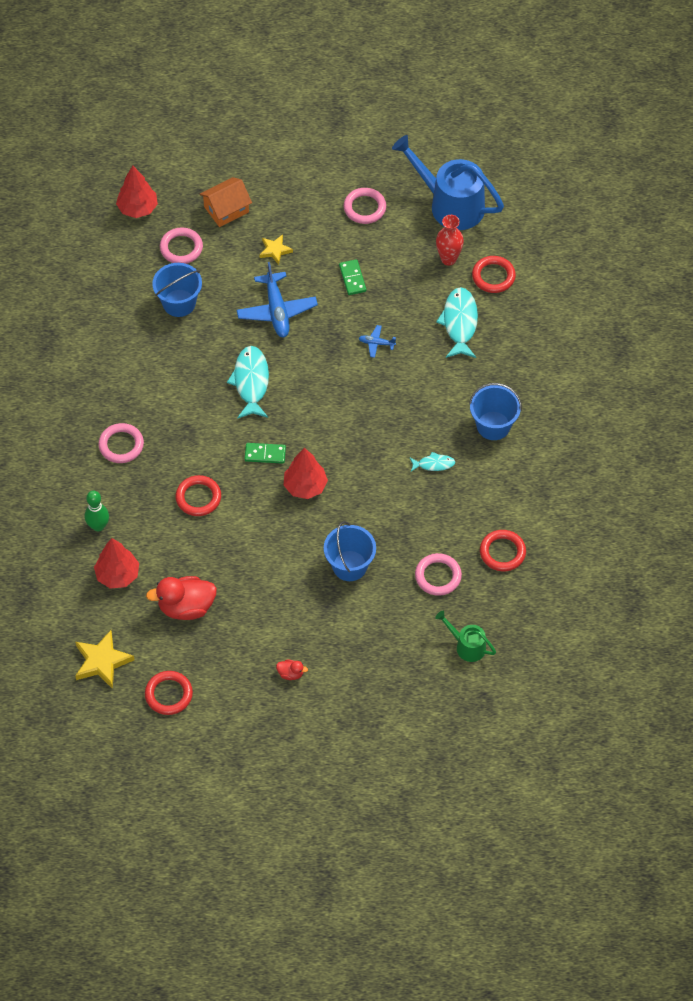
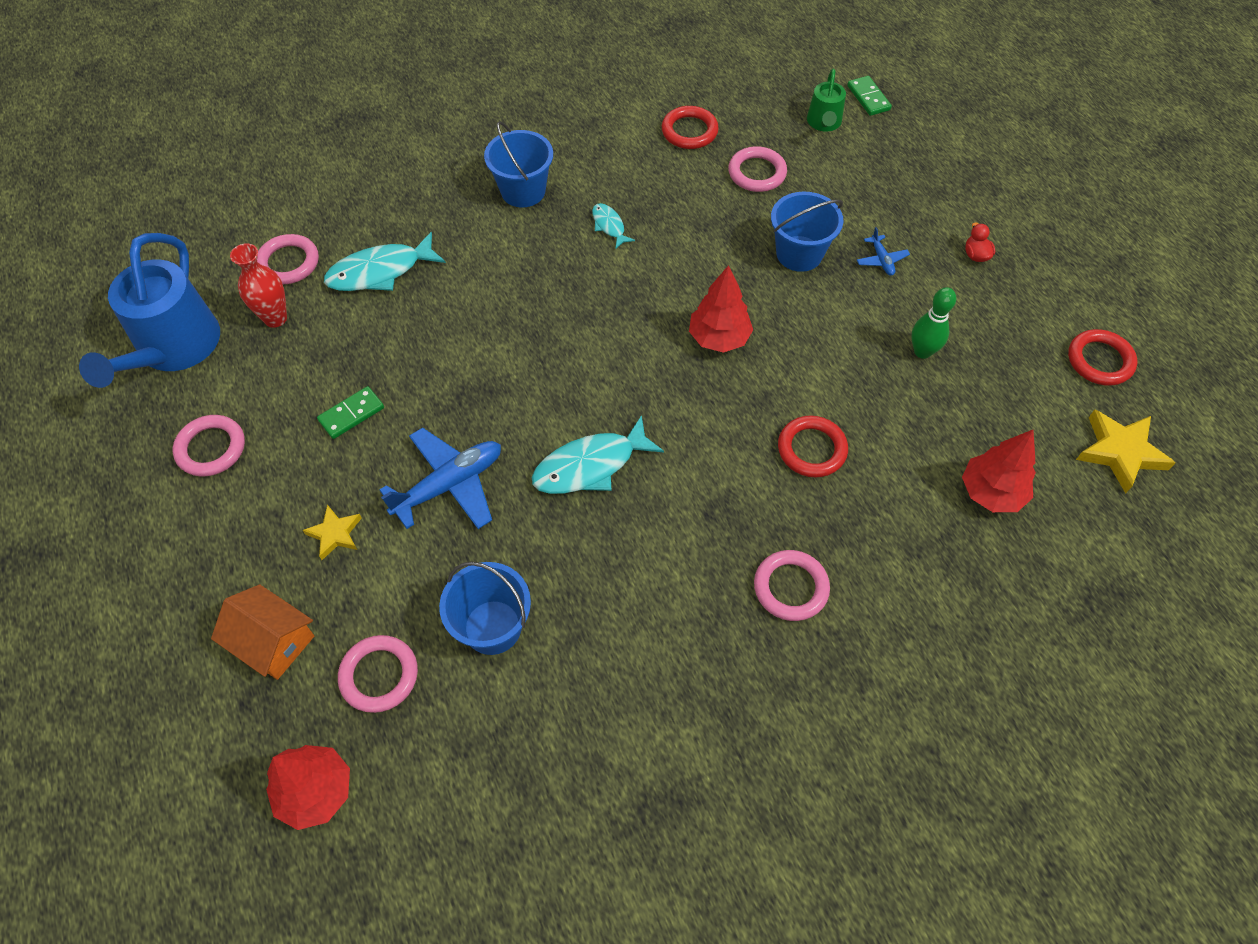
camera: 115 degrees left, 0 degrees up
(98, 526) = (937, 553): green bowling pin -> green bowling pin (922, 351)
(186, 607) = (975, 393): red duck -> none
(265, 454) = (697, 401): green domino -> green domino (868, 98)
(376, 343) = (453, 346): blue plane -> blue plane (881, 260)
(493, 276) = (288, 263): red ring -> pink ring

